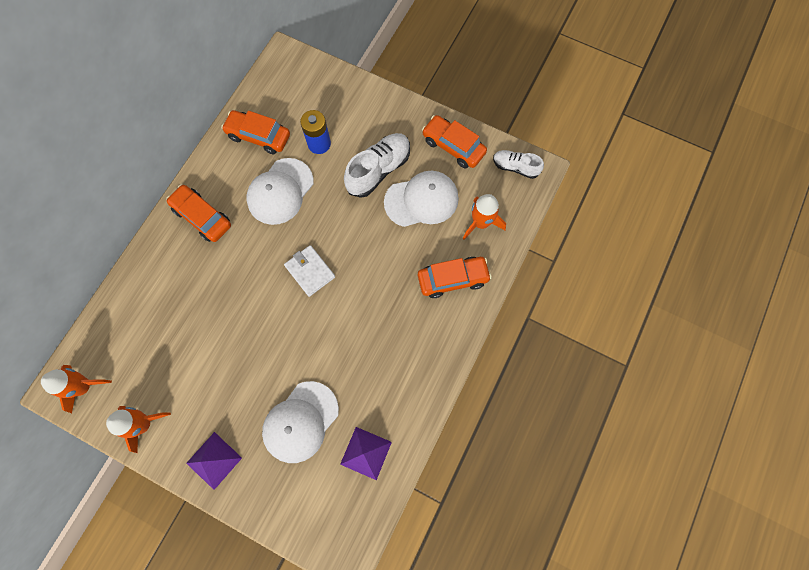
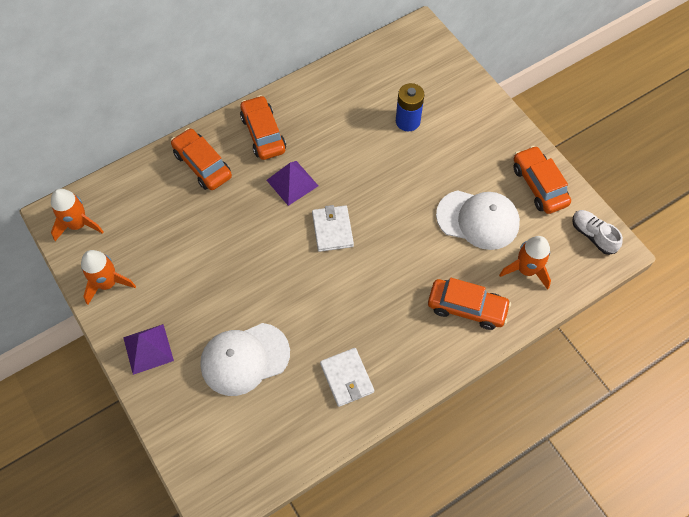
camera: 30 degrees right, 10 degrees down
(258, 136) = (355, 89): orange car -> orange car (202, 165)
(280, 191) = (346, 146): white cap -> none
(366, 453) = (288, 421): purple pyramid -> purple pyramid (292, 183)
(378, 170) = (451, 172): white shoe -> none
(392, 390) = (347, 378): none -> white wallet

